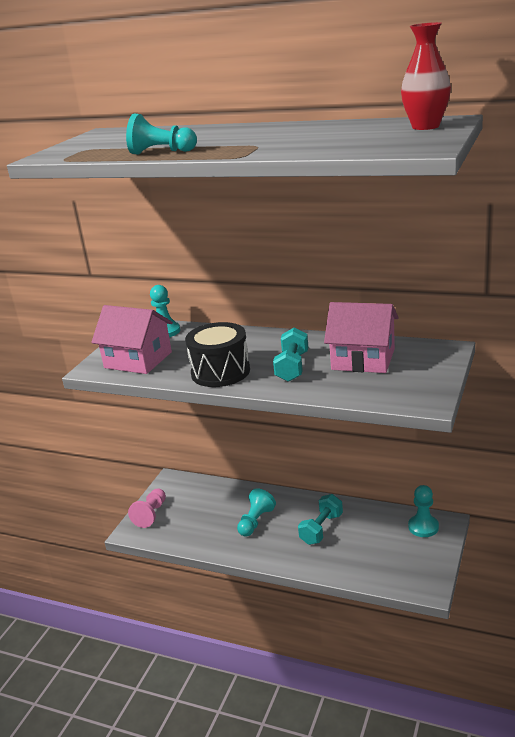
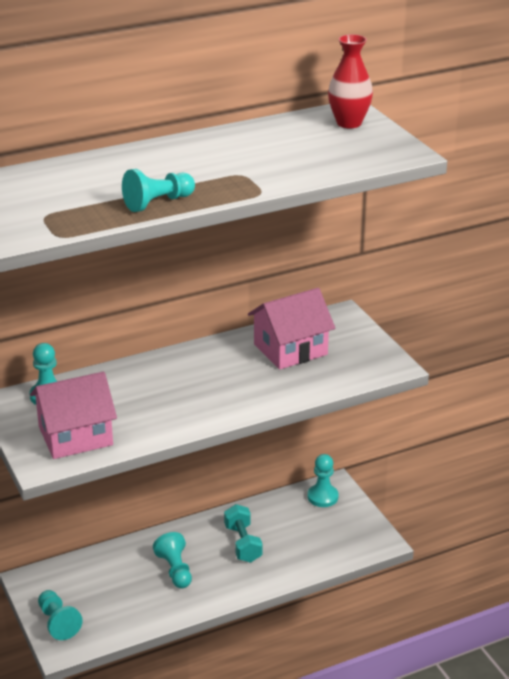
camera: 50 degrees left, 5 degrees up
(151, 514) = (58, 622): pink pawn -> turquoise pawn
(220, 372) = (184, 412): black drum -> none
(292, 367) = (242, 380): turquoise dumbbell -> none

